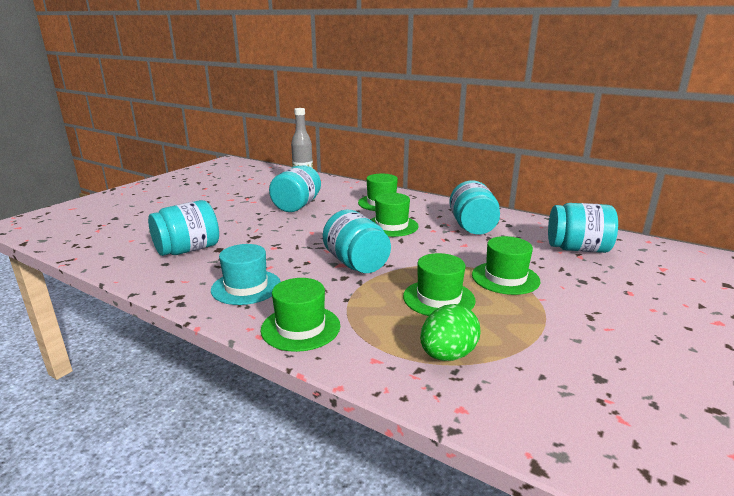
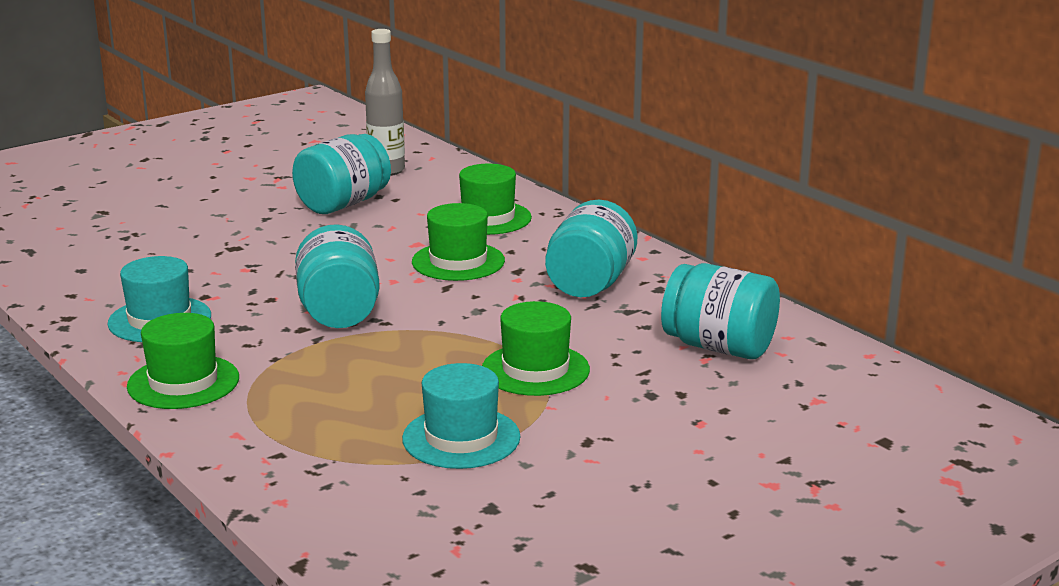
camera: 20 degrees right, 0 degrees up
(188, 250) = (124, 254): turquoise jar -> none
(438, 298) = (401, 379): green hat -> none
(447, 355) = (331, 447): green egg -> none
(519, 330) = (461, 438): none -> turquoise hat

